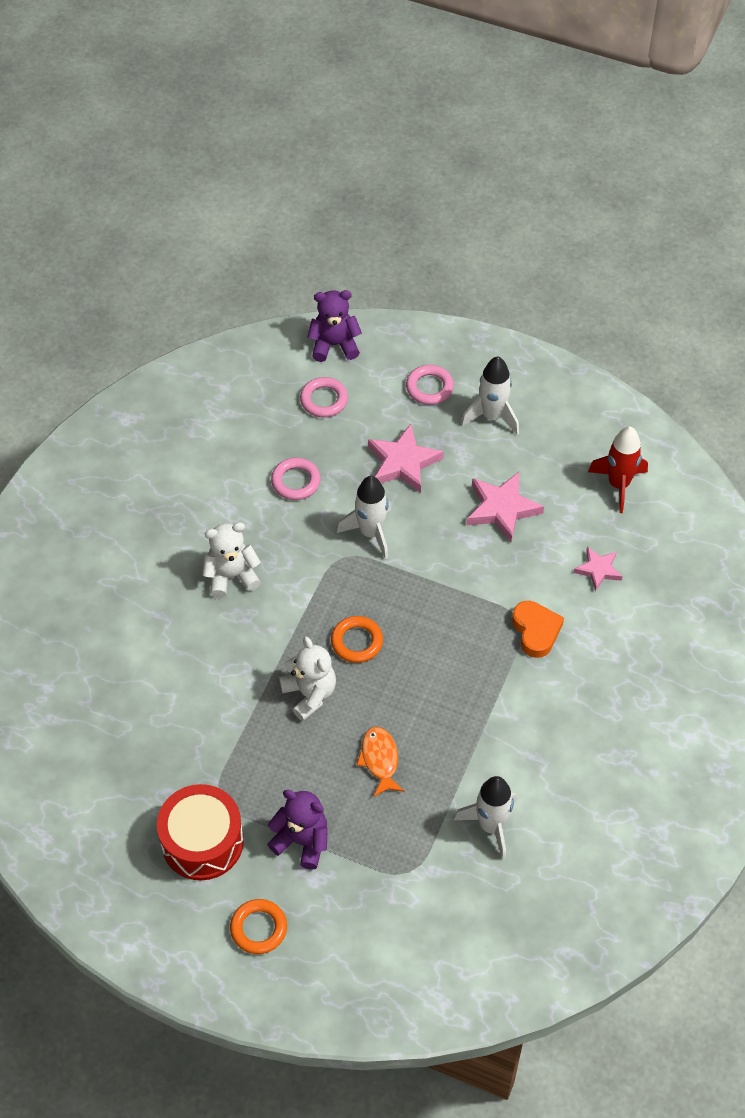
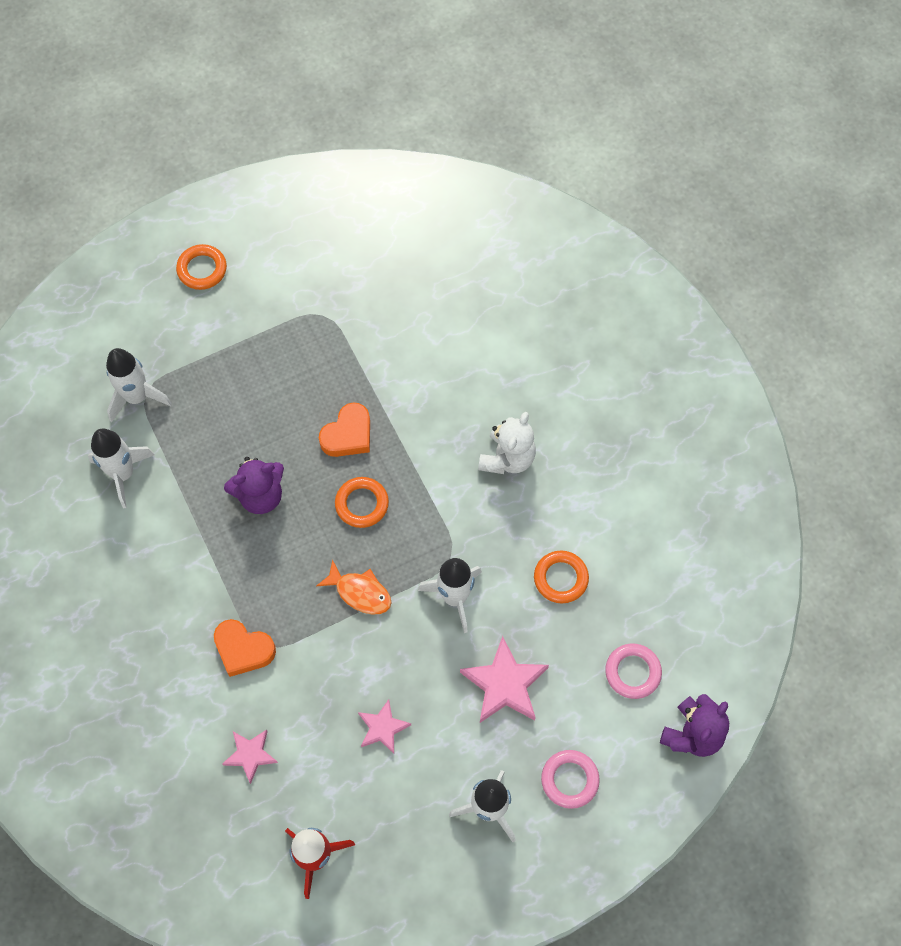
camera: 130 degrees right, 10 degrees up
(202, 841) = (298, 280): red drum -> none
(296, 481) = (560, 578): pink ring -> orange ring
(302, 841) = (237, 341): purple teddy bear -> purple teddy bear (260, 495)
(309, 694) = (348, 435): white teddy bear -> orange heart
(380, 760) = (247, 441): orange fish -> orange fish (360, 592)
(420, 874) = (137, 397): none -> white rocket
(502, 509) = (382, 728): pink star -> pink star, size x0.61

